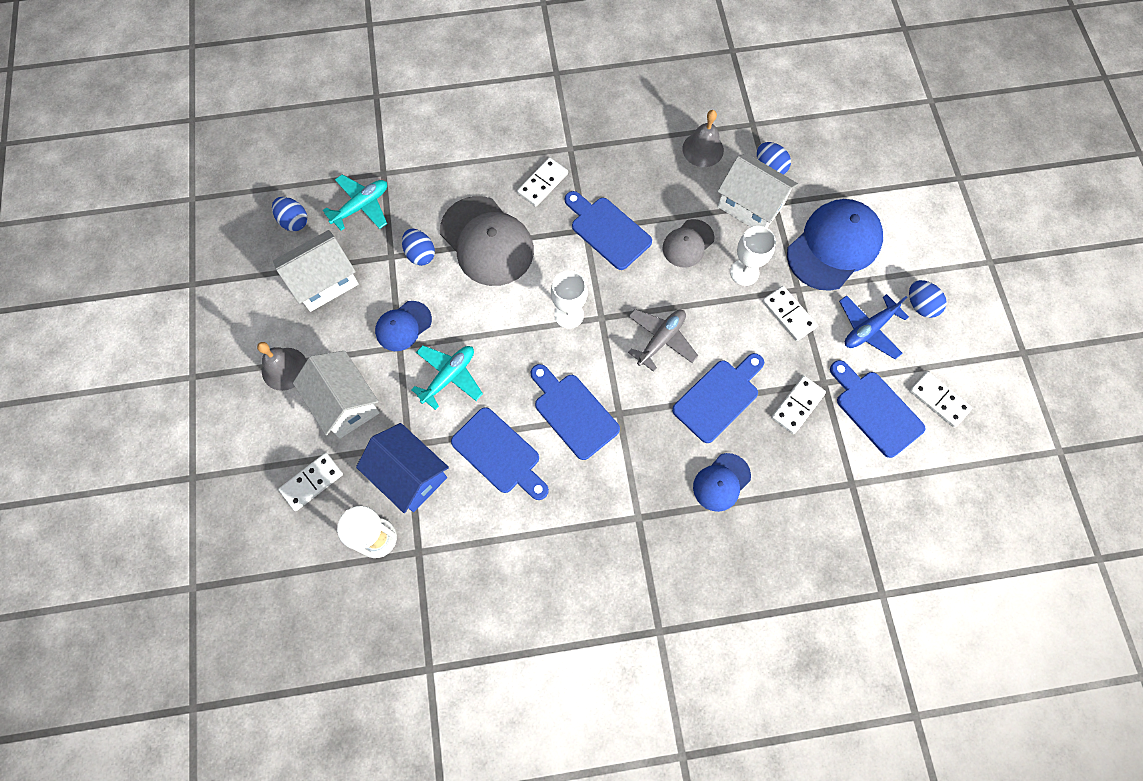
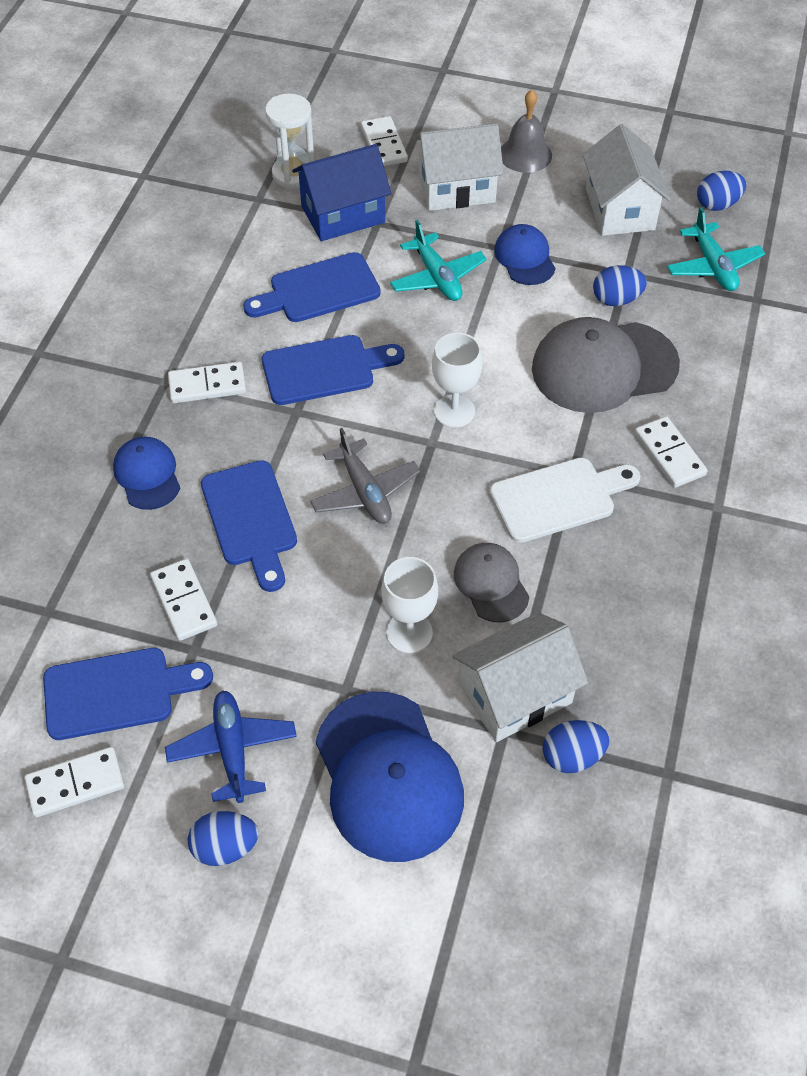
camera: 115 degrees right, 15 degrees down
(607, 230) = (558, 498): blue cutting board -> white cutting board
(703, 149) = (647, 676): grey bell -> none
(788, 314) = (315, 656): white domino -> white domino (207, 385)

